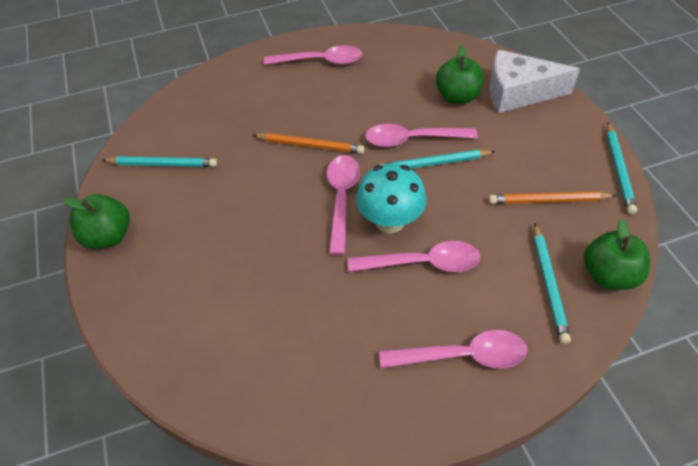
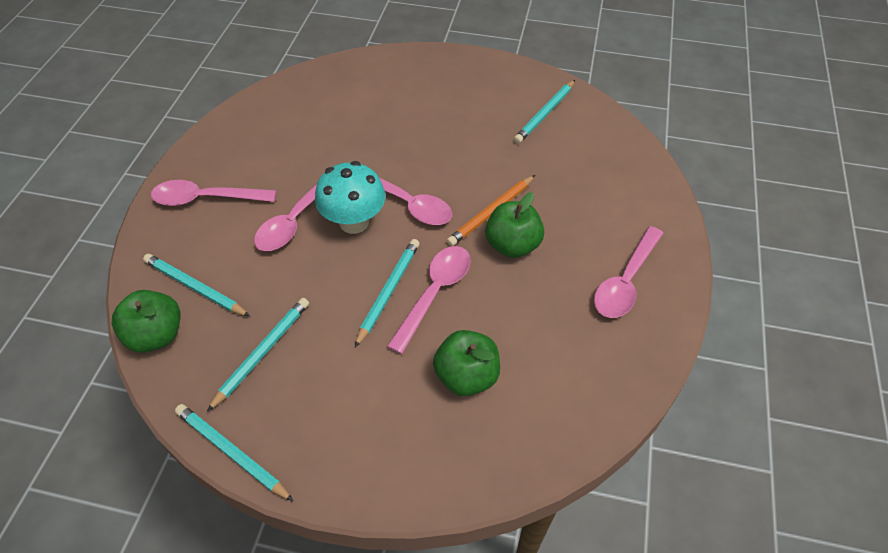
camera: 120 degrees right, 0 degrees up
(108, 236) = (487, 68): green apple -> green apple (512, 245)
(462, 356) = (206, 199): pink spoon -> pink spoon turned 60 degrees clockwise
(518, 93) = (424, 448): white cheese -> none
(548, 200) = (262, 353): orange pencil -> turquoise pencil

